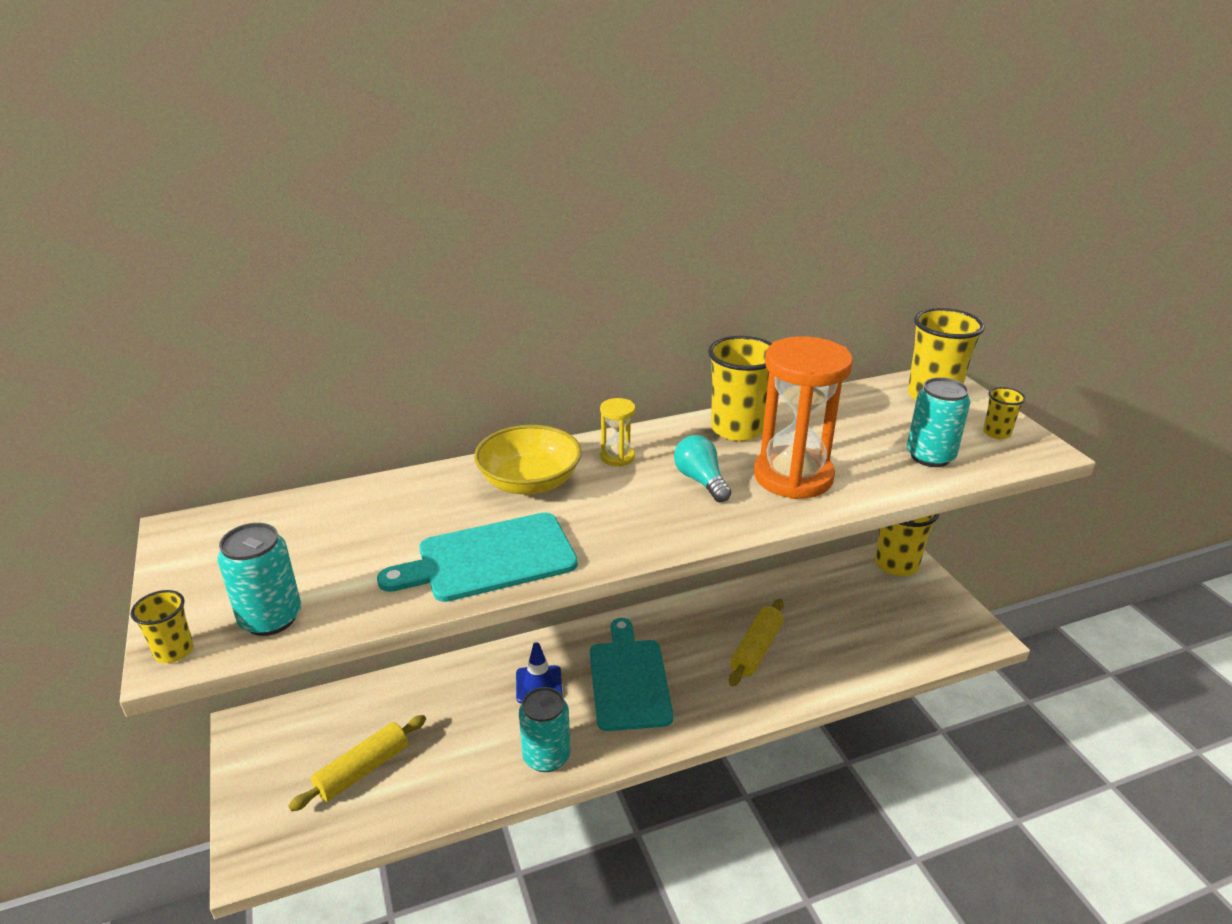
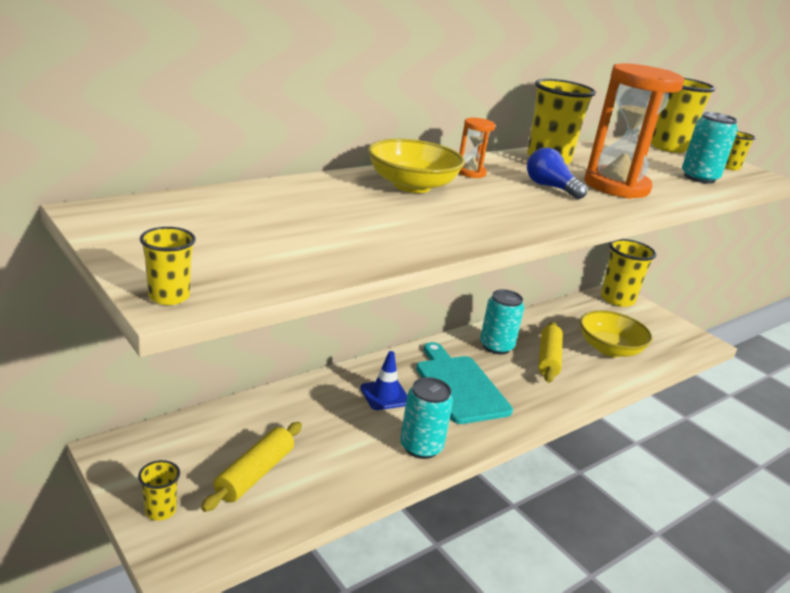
camera: 20 degrees left, 5 degrees down
(260, 801) = (160, 510): none -> yellow cup
(271, 618) = (252, 271): turquoise can -> turquoise can (496, 346)
(489, 559) = (423, 231): turquoise cutting board -> none
(617, 457) = (470, 173): yellow hourglass -> orange hourglass
(701, 481) = (550, 187): turquoise light bulb -> blue light bulb
(844, 640) = (609, 349): none -> yellow bowl

